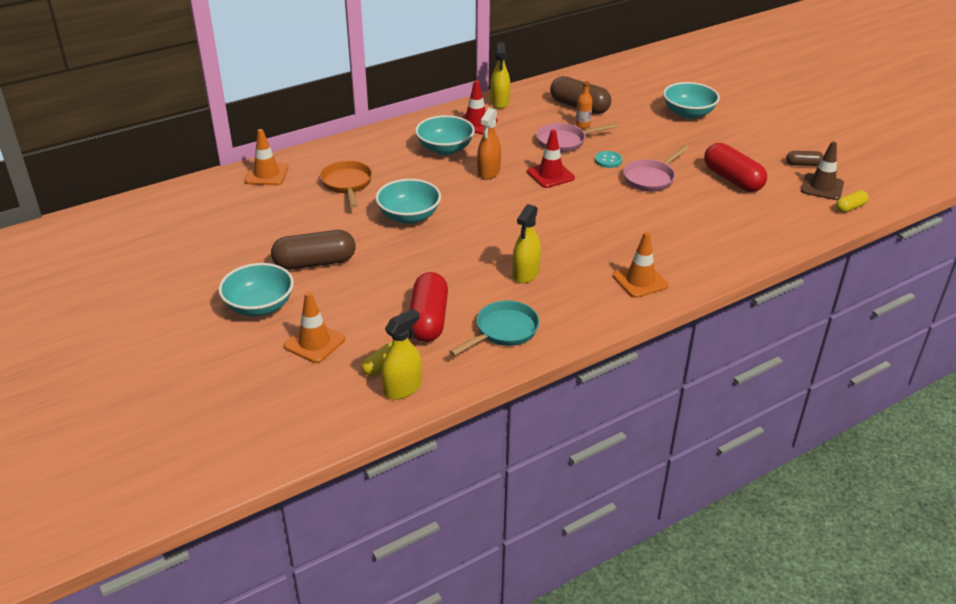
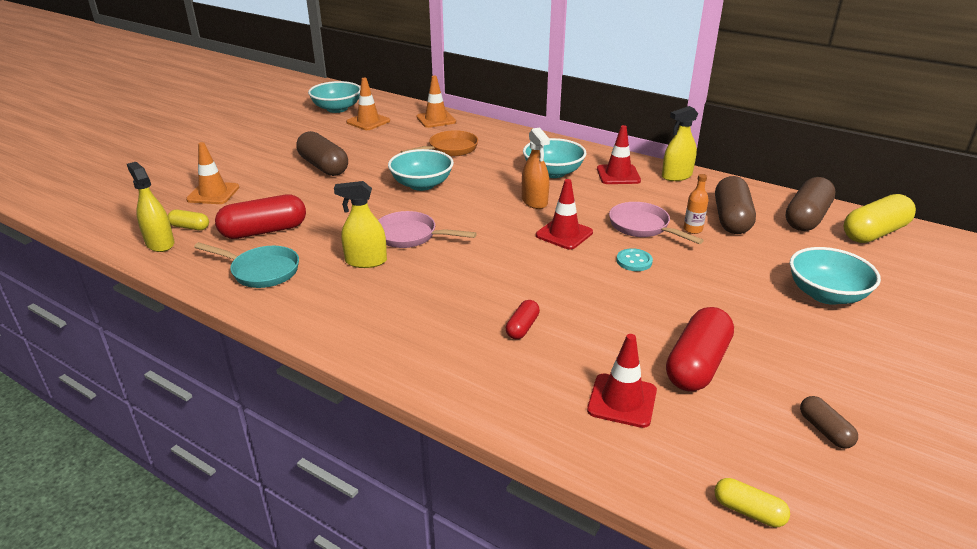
camera: 65 degrees right, 5 degrees down
(259, 306) = (253, 163): turquoise bowl -> turquoise bowl (337, 109)
(402, 388) = (160, 243): yellow spray bottle -> yellow spray bottle turned 150 degrees counterclockwise
(488, 172) = (534, 201): orange spray bottle -> orange spray bottle turned 105 degrees counterclockwise
(598, 82) = (806, 218): none -> brown capsule
(633, 70) = (874, 233): none -> yellow capsule
(640, 281) = (395, 335): orange traffic cone -> orange traffic cone (368, 121)
(651, 178) = (627, 298): pink pan -> pink pan (410, 236)
(661, 227) = (522, 327): none -> red capsule
(752, 214) = (622, 400): none -> red traffic cone
(822, 187) = (778, 464): brown traffic cone -> none

